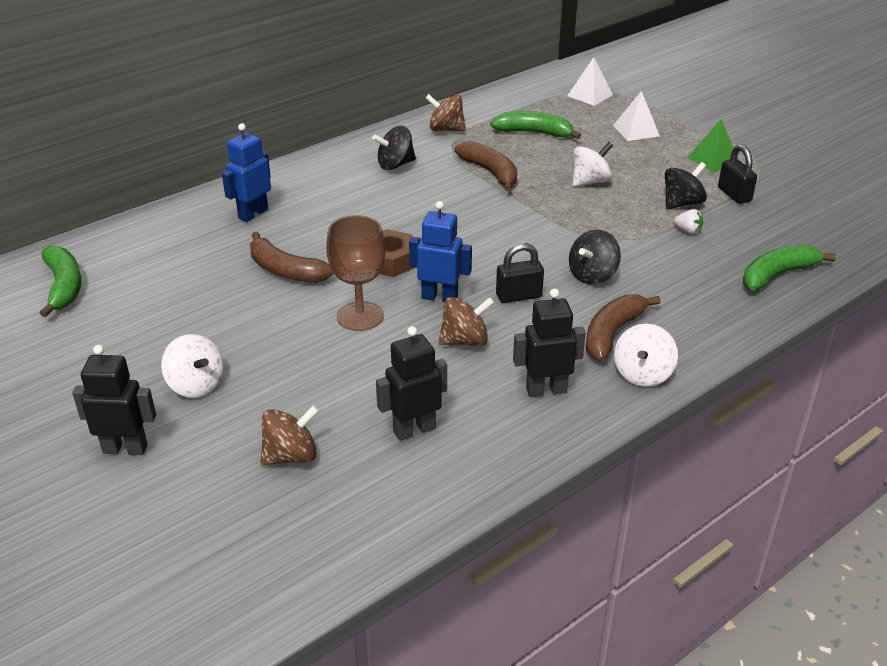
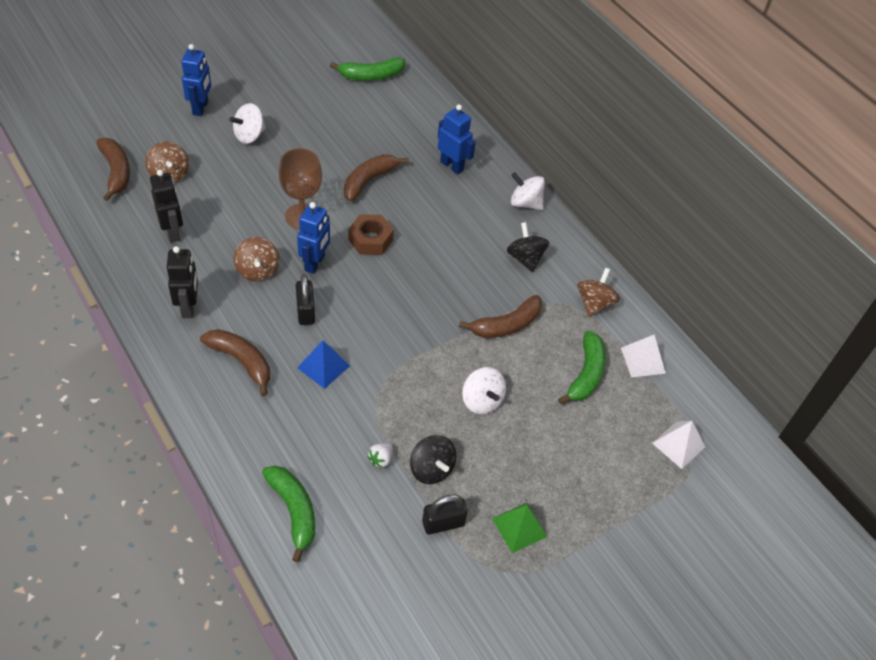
camera: 90 degrees right, 15 degrees up
(125, 448) = (201, 108): black robot -> blue robot
(290, 521) = (116, 172): none -> brown banana
(592, 275) = (323, 366): black spinning top -> blue pyramid
(636, 130) = (590, 469): white pyramid -> white pyramid (643, 360)
(642, 374) = (187, 369): white spinning top -> white spinning top (525, 203)

